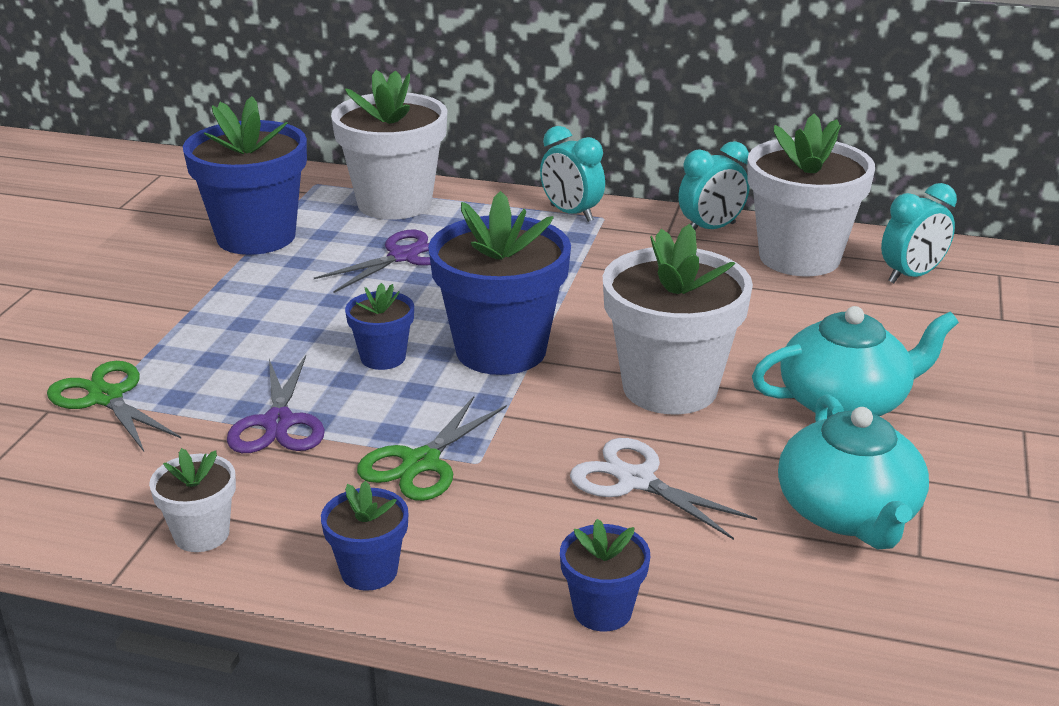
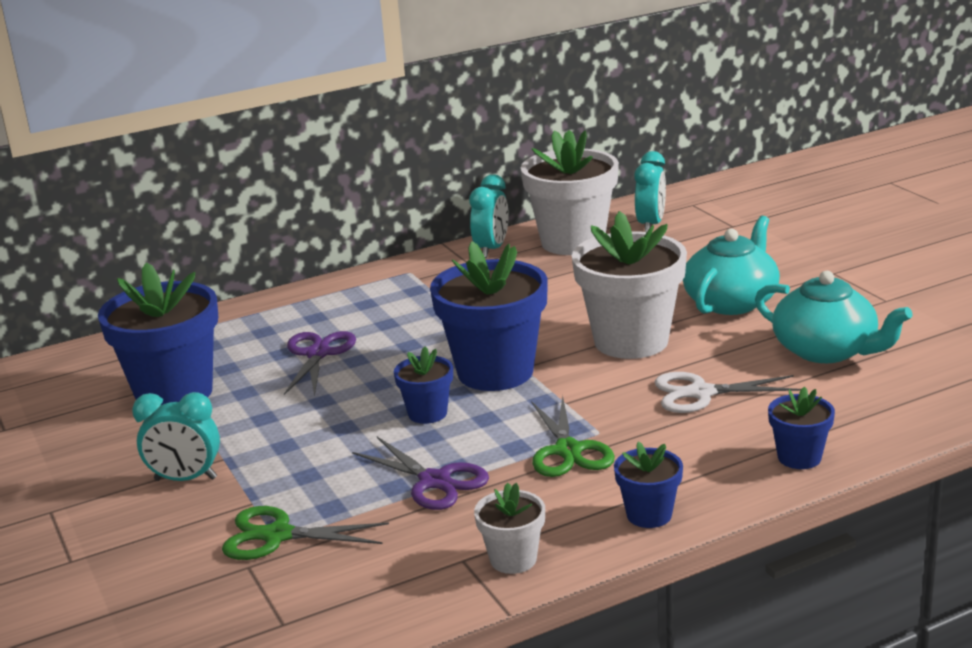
camera: 40 degrees left, 5 degrees down
(394, 203) = (240, 327): white flower pot -> none
(571, 213) = (384, 279): turquoise clock -> turquoise clock (185, 479)

